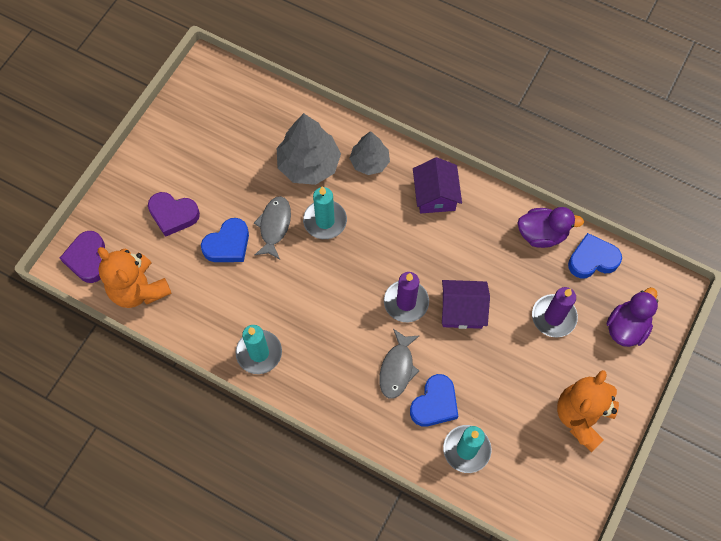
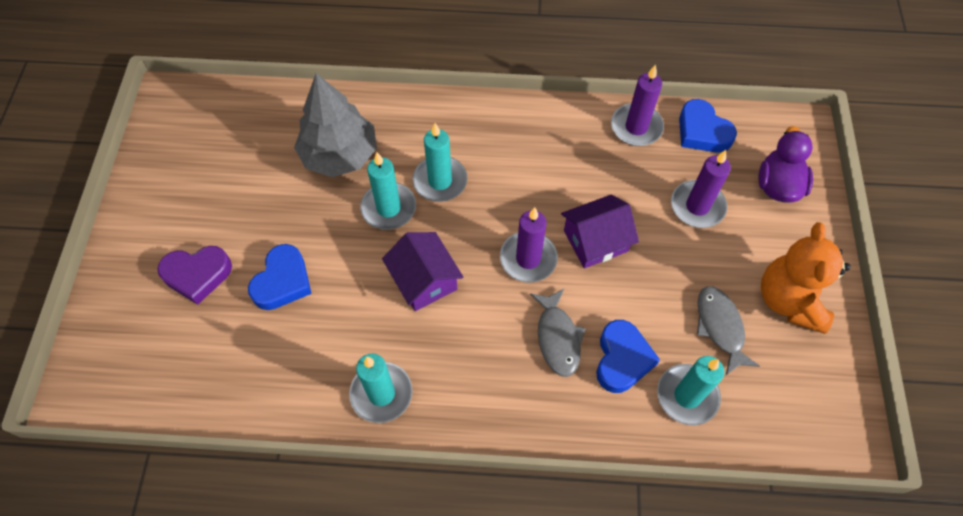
camera: 25 degrees left, 5 degrees down
(87, 259) = (104, 374): purple heart -> none
(139, 289) = (189, 383): orange teddy bear -> none
(274, 226) = (330, 237): grey fish -> grey fish (720, 327)
(369, 162) = (409, 126): grey tree -> none
(371, 215) = (440, 181): none -> turquoise candle
(435, 195) = (500, 132): purple house -> purple house (424, 280)
(542, 234) = (636, 127): purple duck -> purple candle
(592, 259) = (702, 131): blue heart -> blue heart turned 90 degrees counterclockwise

